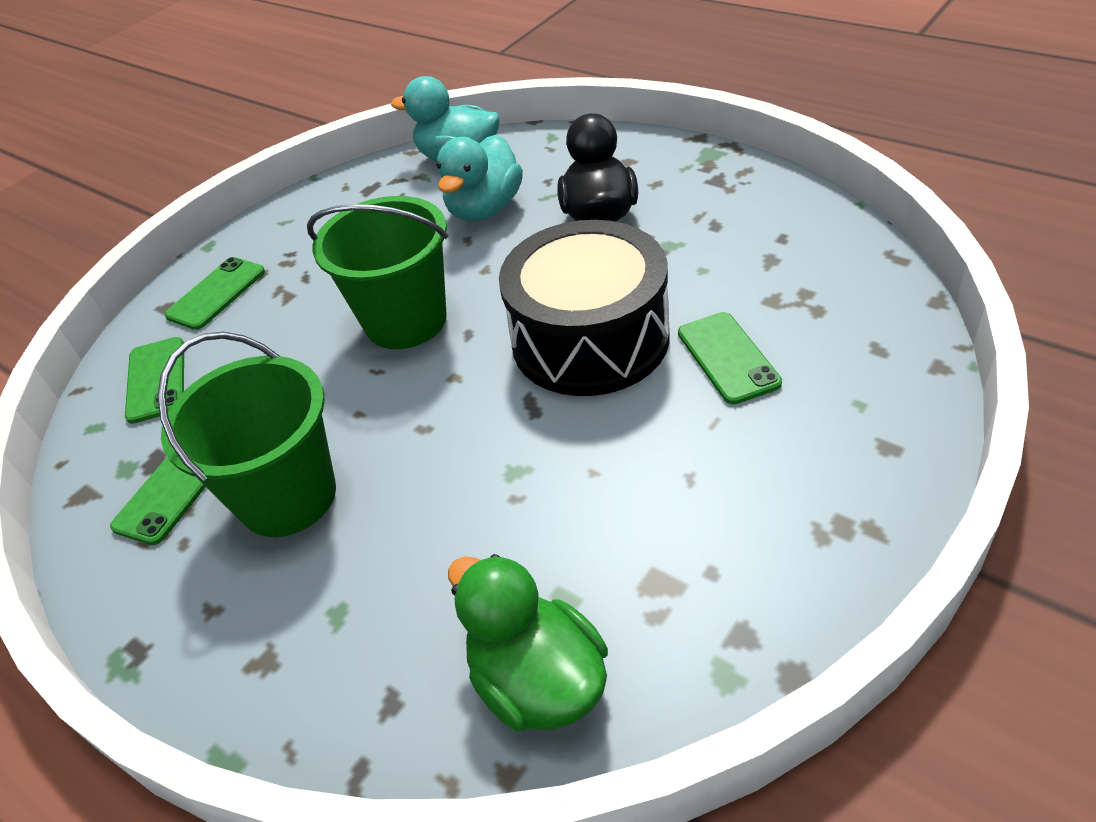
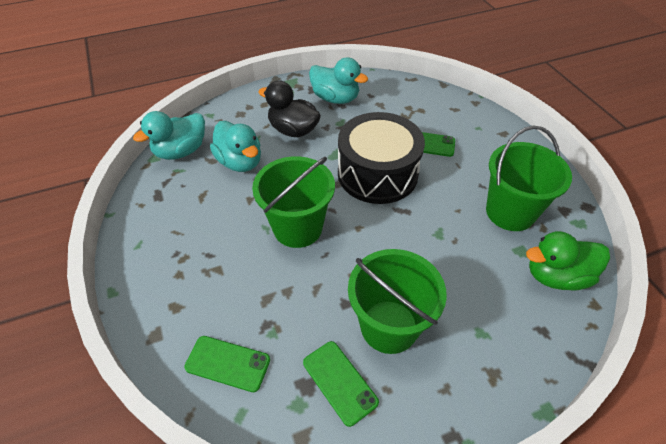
camera: 65 degrees left, 5 degrees up
(216, 293) = (173, 303): green phone -> none
(653, 546) = (510, 212): none -> green bucket
(724, 210) = (335, 98): none -> turquoise duck

